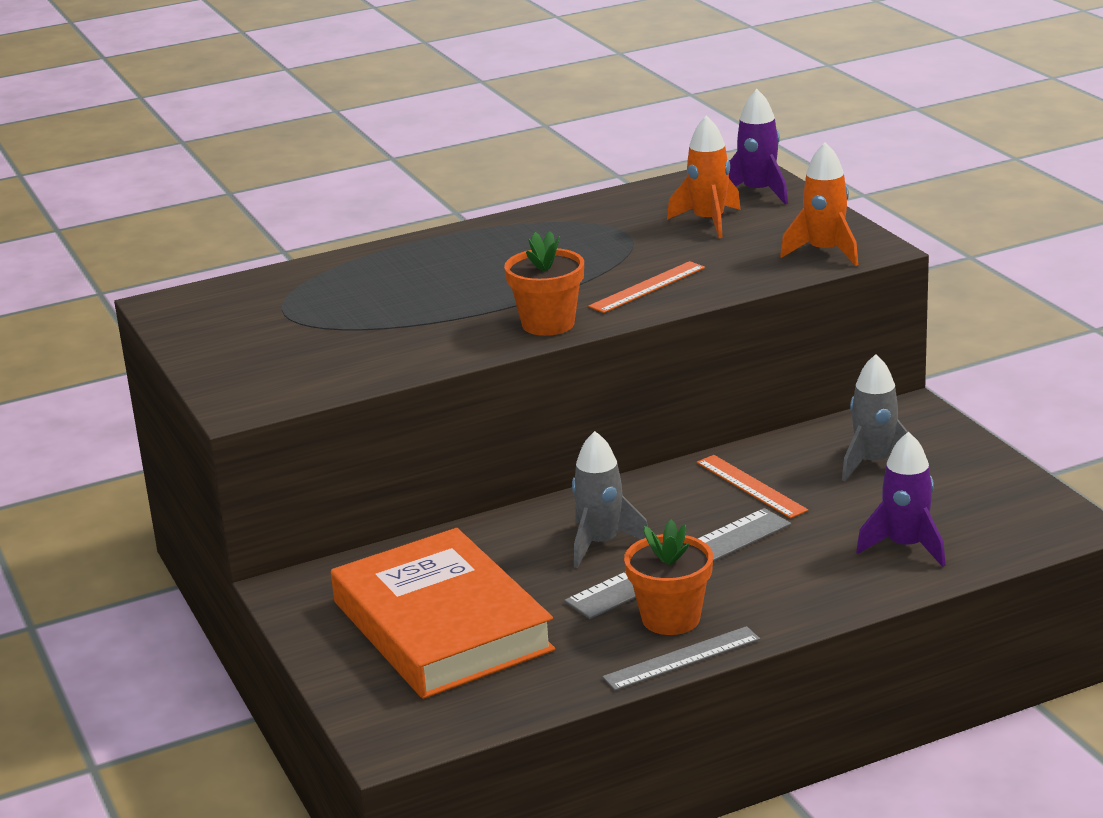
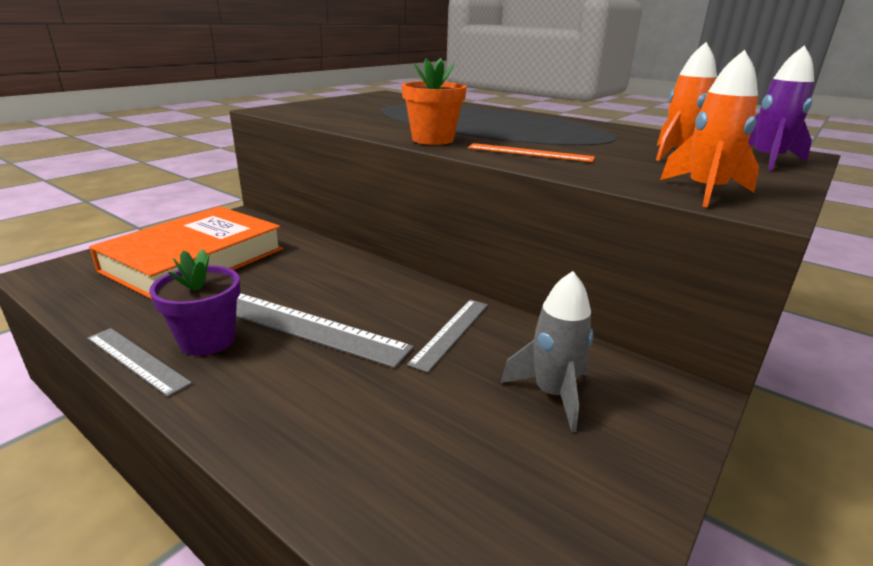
camera: 60 degrees right, 0 degrees up
(601, 543) = (321, 288): grey rocket -> none
(671, 618) = (207, 340): orange flower pot -> purple flower pot
(751, 486) = (451, 332): orange ruler -> grey ruler
(905, 547) = (387, 460): purple rocket -> none

